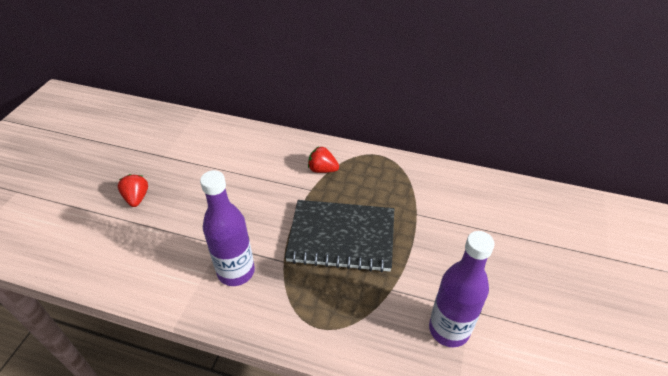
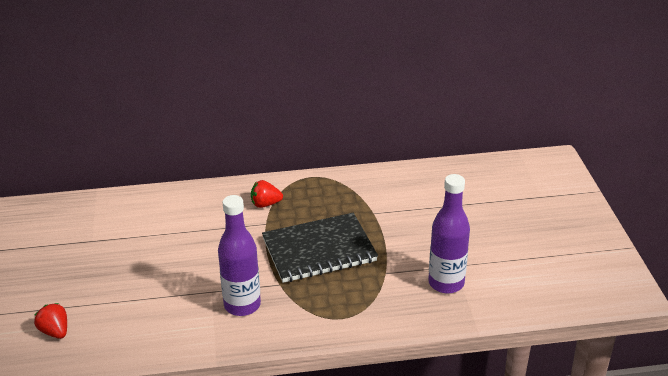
camera: 25 degrees left, 10 degrees down
(137, 198) = (96, 282): red strawberry -> red strawberry (55, 331)

